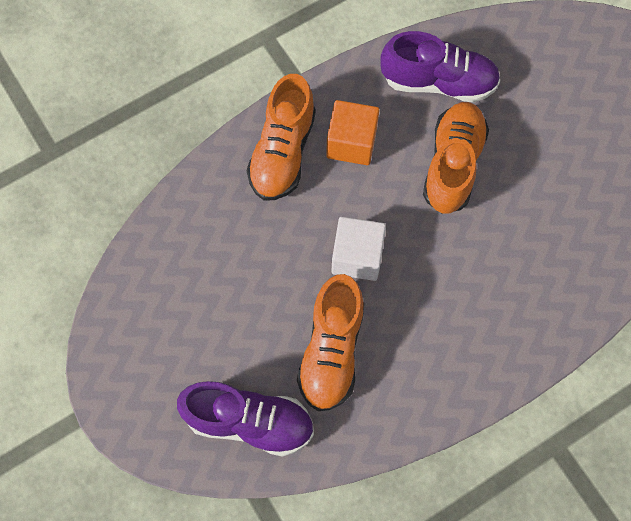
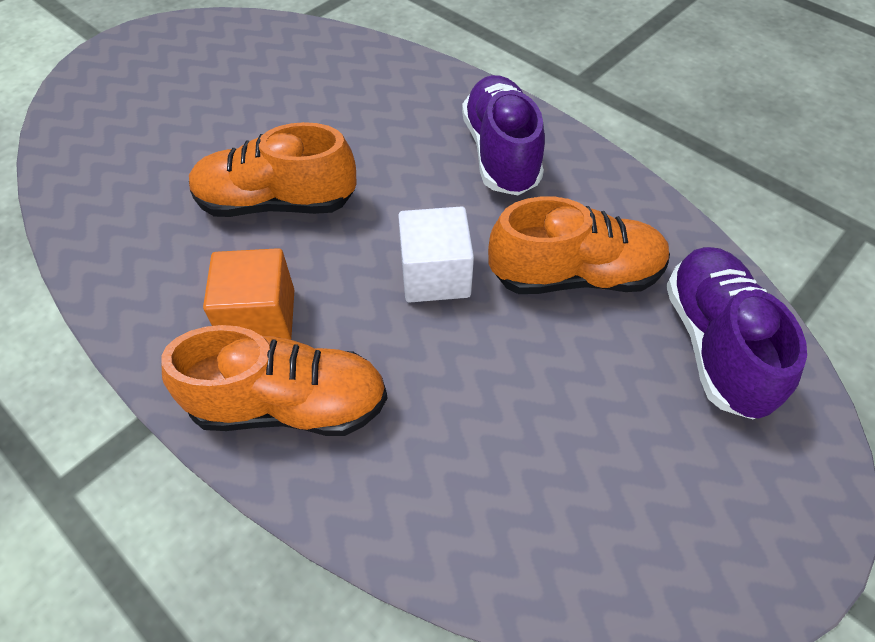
camera: 105 degrees left, 15 degrees down
(438, 82) = (149, 237): purple shoe -> purple shoe (500, 153)

